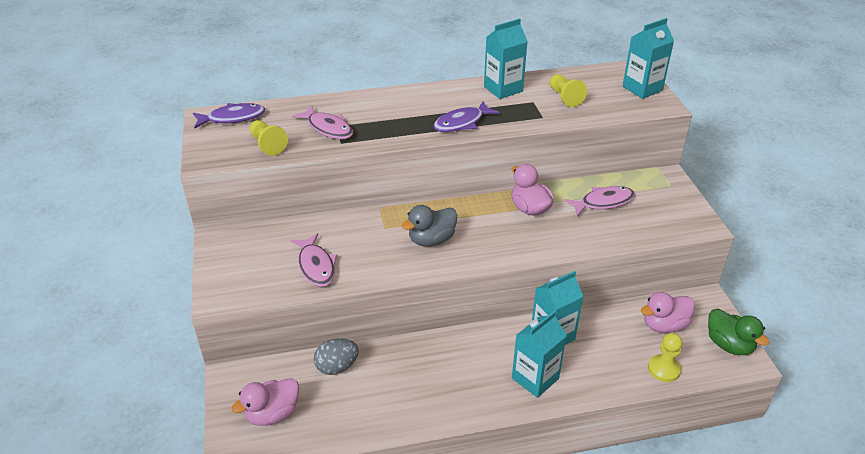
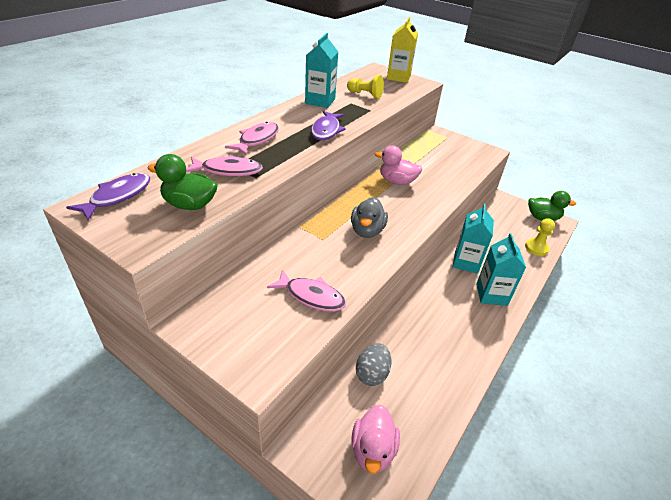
camera: 45 degrees left, 0 degrees up
(267, 145) = (190, 205): yellow pawn -> green duck
(603, 202) = (429, 160): pink fish -> pink fish (257, 140)
(642, 88) = (398, 77): turquoise carton -> yellow carton
(664, 325) = (505, 224): pink duck -> none

